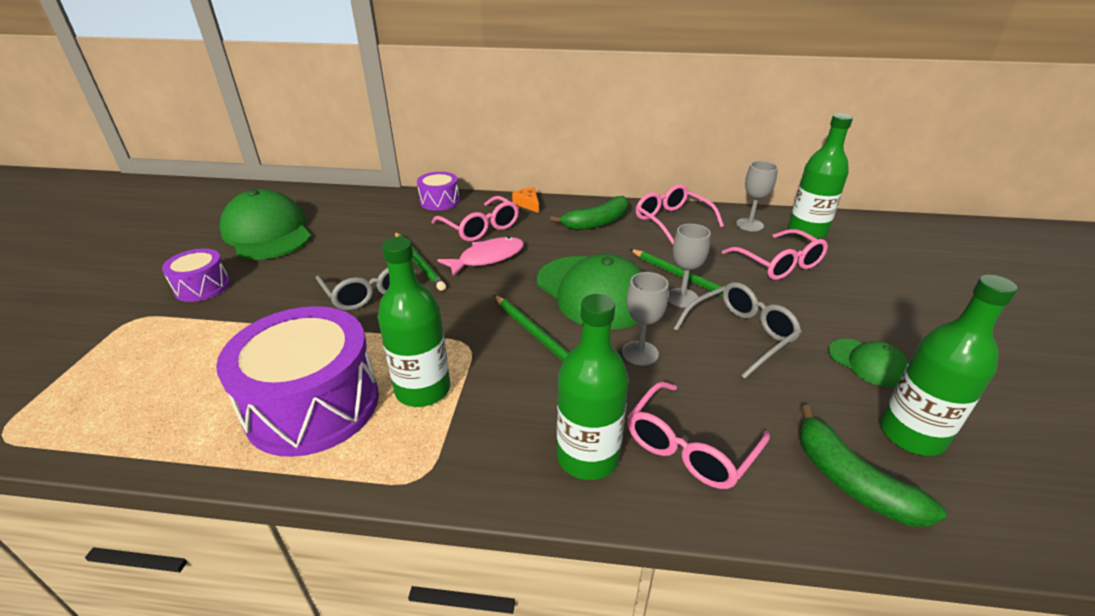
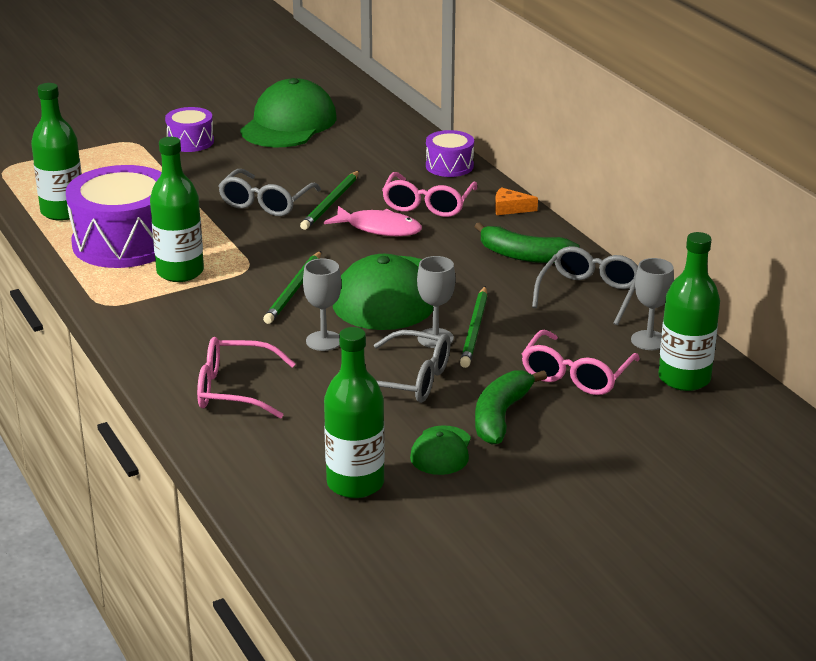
camera: 55 degrees right, 5 degrees down
(528, 204) = (510, 208): orange cheese -> orange cheese turned 105 degrees counterclockwise
(588, 457) = (182, 354): green bottle -> green bottle (63, 212)
(672, 221) = (589, 294): pink glasses -> grey glasses
(851, 481) = (268, 462): green banana -> green banana (501, 416)

